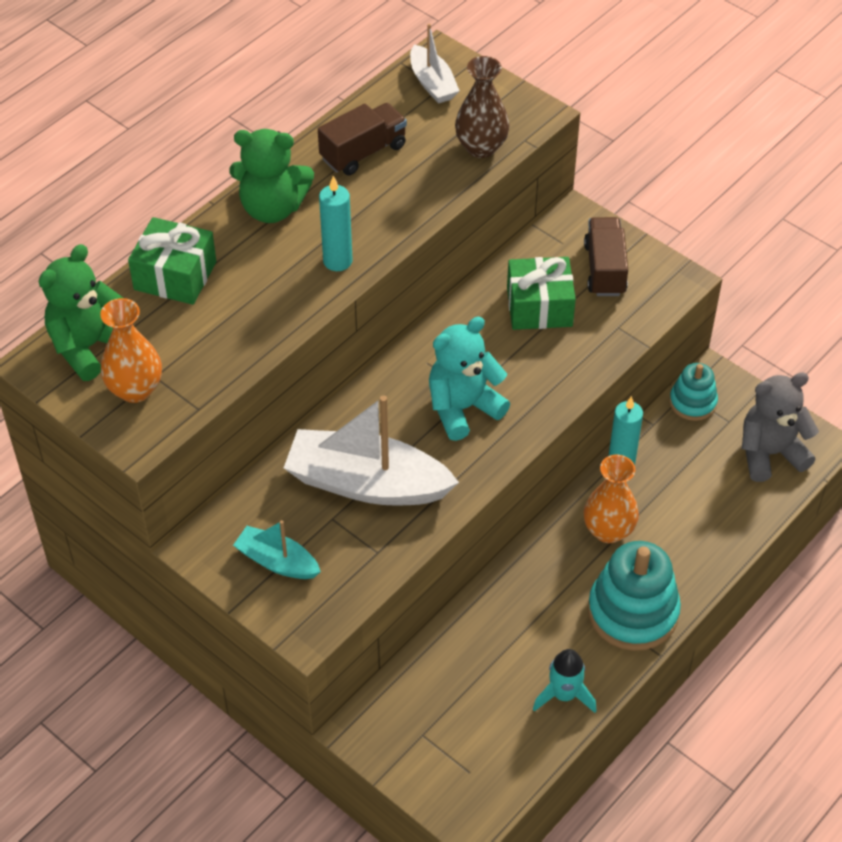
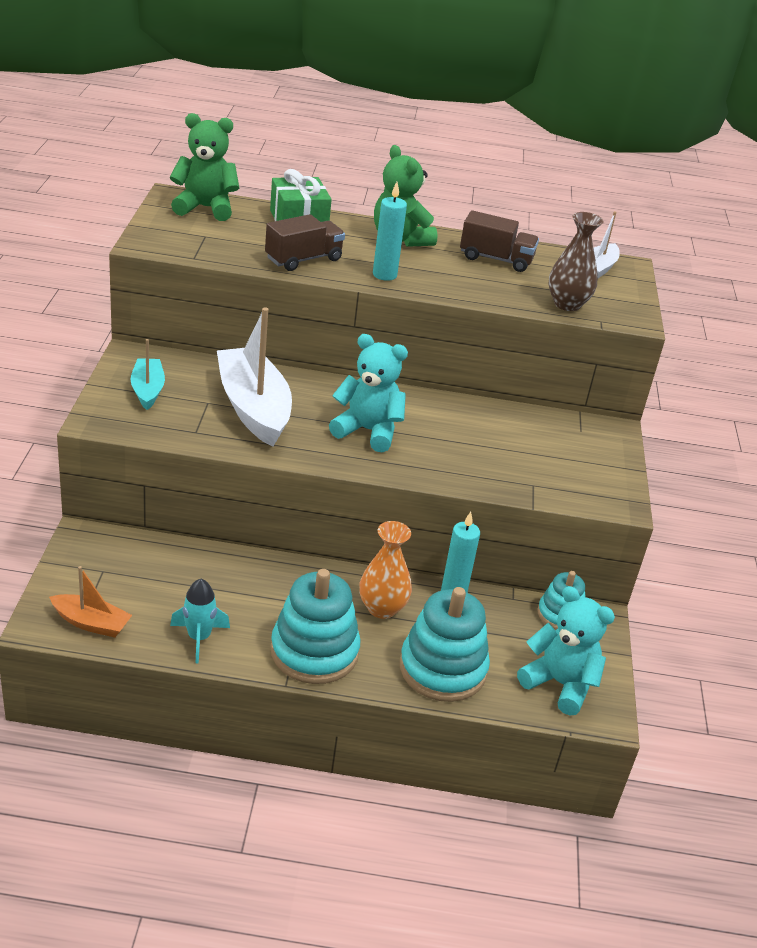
camera: 50 degrees right, 15 degrees down
(135, 389) = (186, 232): orange vase -> none
(493, 775) = (91, 623): none -> orange boat
(539, 307) = (505, 438): green gift -> none
(604, 269) = (581, 460): brown truck -> brown truck (303, 259)
(707, 527) = (442, 669): none -> turquoise stacking toy
(770, 453) = (560, 684): grey teddy bear -> turquoise teddy bear

